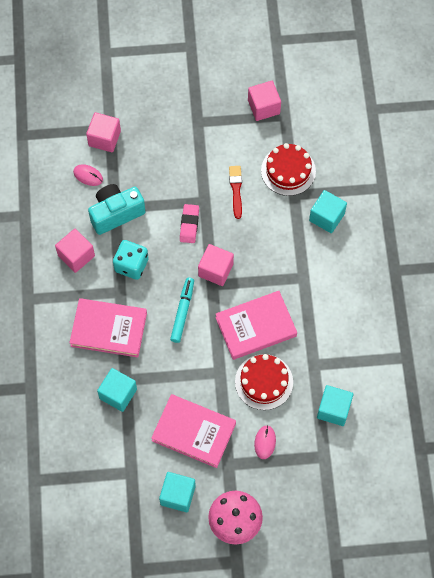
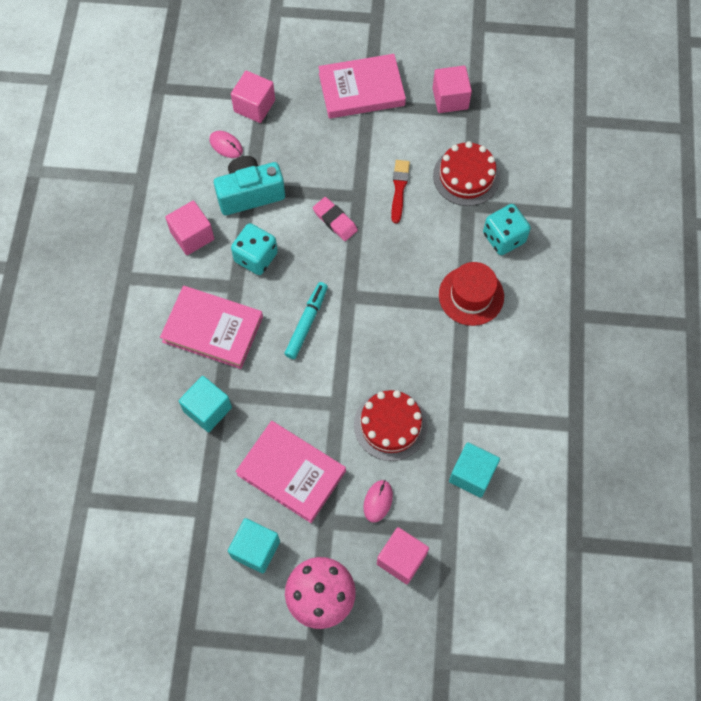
camera: 10 degrees right, 0 degrees up
(189, 225) = (335, 221): pink eraser -> pink eraser turned 60 degrees counterclockwise
(215, 270) = (356, 279): pink cube -> pink cube (401, 559)
(256, 327) = (393, 356): pink book -> pink book (361, 90)
(309, 268) = (471, 295): none -> red hat
(326, 217) = (504, 238): turquoise cube -> turquoise dice

